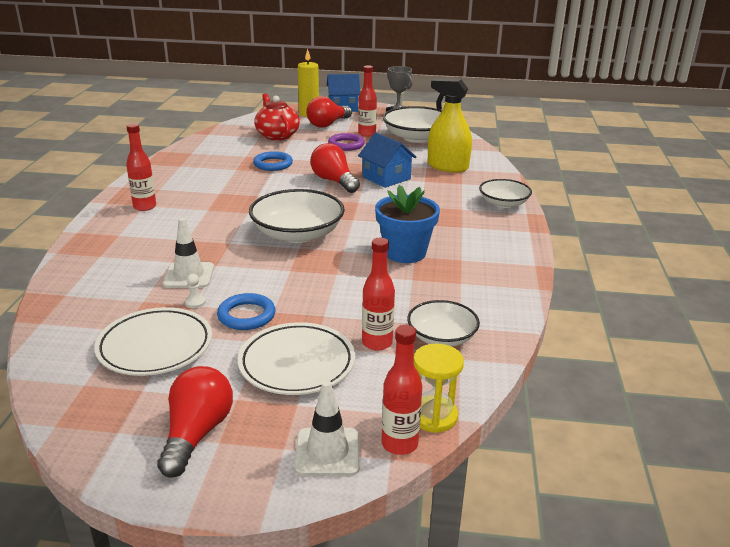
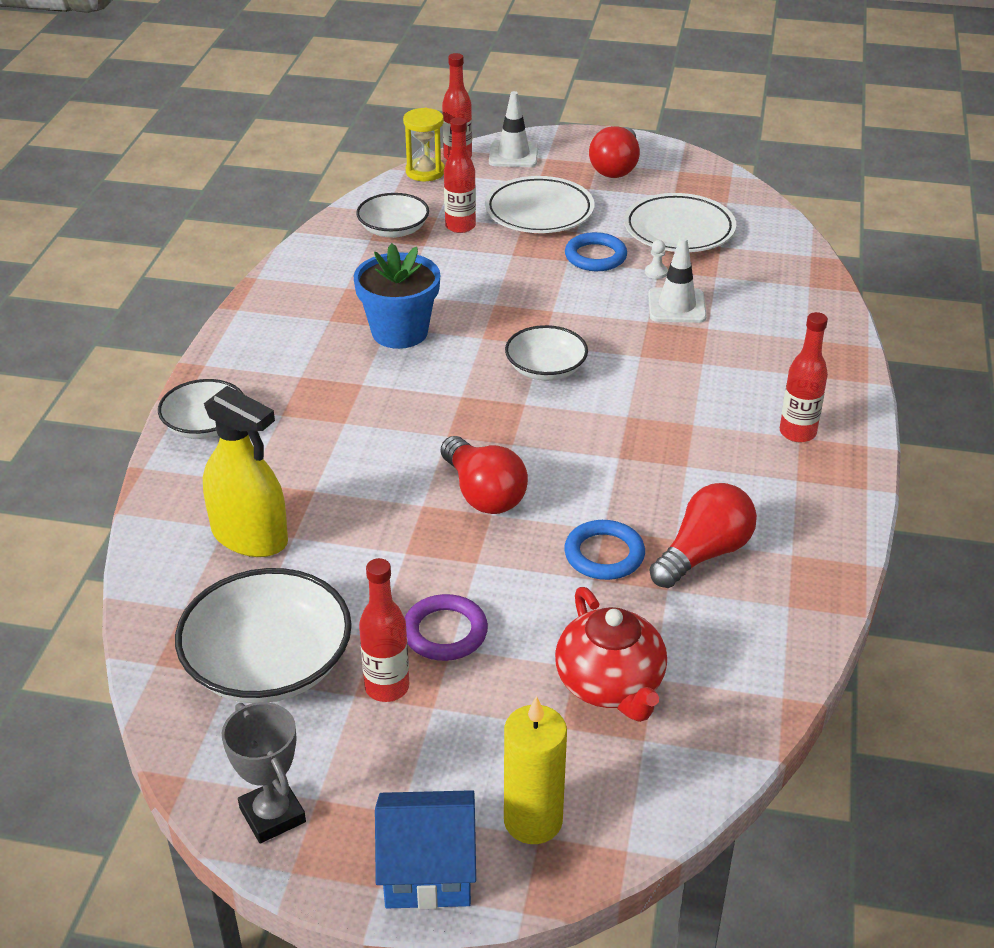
camera: 175 degrees left, 10 degrees up
(297, 234) = (546, 369): white bowl -> white bowl, size x0.60
(328, 124) = (481, 748): red light bulb -> red light bulb (704, 554)
(386, 178) = (383, 501): blue house -> none

